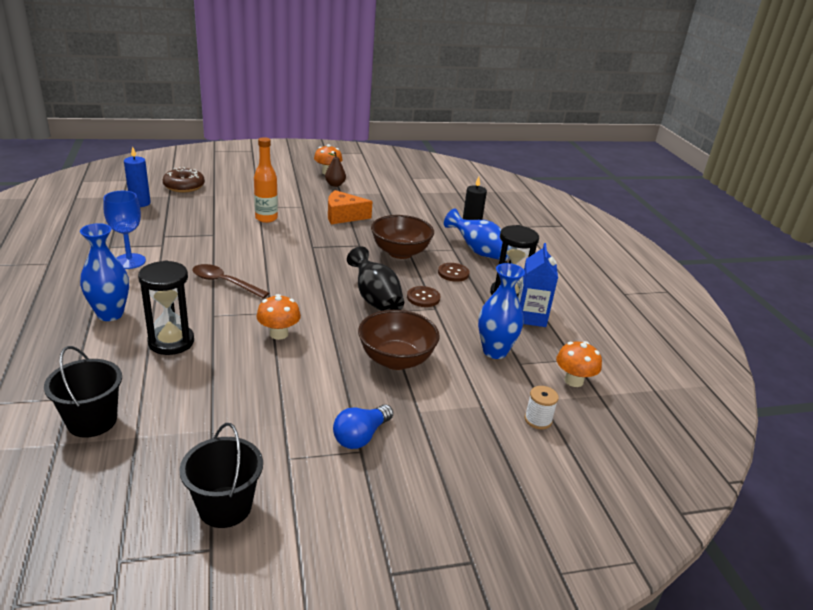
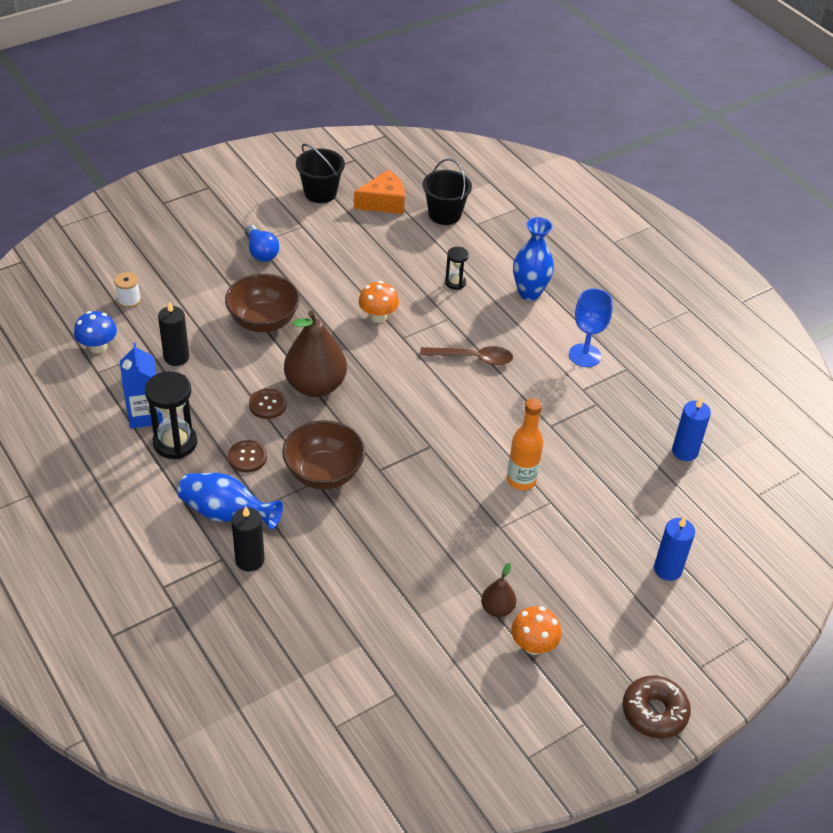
camera: 160 degrees right, 15 degrees up
(171, 342) = (455, 283): black hourglass -> black hourglass, size x0.55
(184, 186) = (679, 510): brown donut -> brown donut (654, 712)
(224, 173) = (667, 569): none -> blue candle
(343, 216) = (434, 525): orange cheese -> orange cheese (384, 202)
(361, 436) = (261, 252): blue light bulb -> blue light bulb turned 135 degrees clockwise
(375, 299) = (315, 386): black vase -> brown pear
(494, 351) = (176, 357): blue vase -> black candle
(573, 381) = (98, 347): orange mushroom -> blue mushroom

